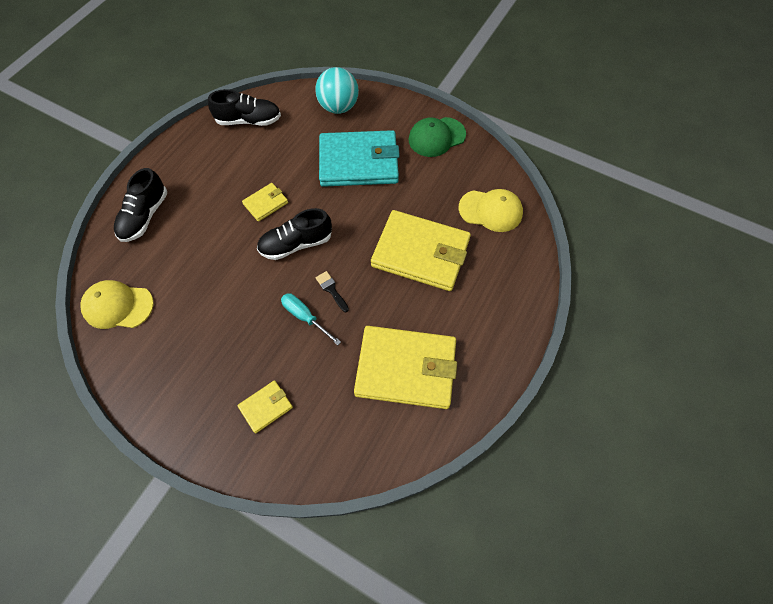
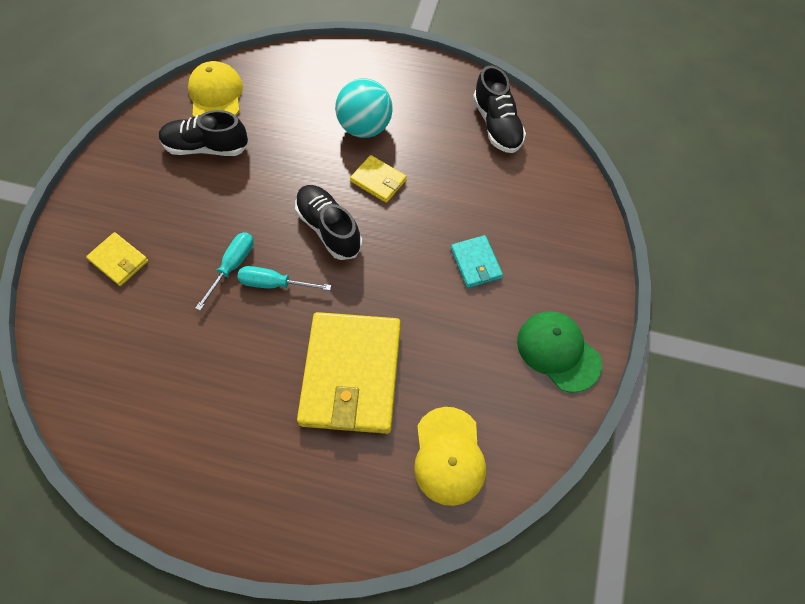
camera: 75 degrees right, 0 degrees up
(144, 216) = (328, 78): black shoe -> black shoe (206, 147)
(331, 290) = (274, 284): black brush -> turquoise screwdriver
(338, 107) = (561, 214): turquoise ball -> turquoise ball (365, 127)
(359, 162) = (476, 263): turquoise wallet -> turquoise wallet, size x0.46
(406, 369) = (181, 395): yellow wallet -> none

